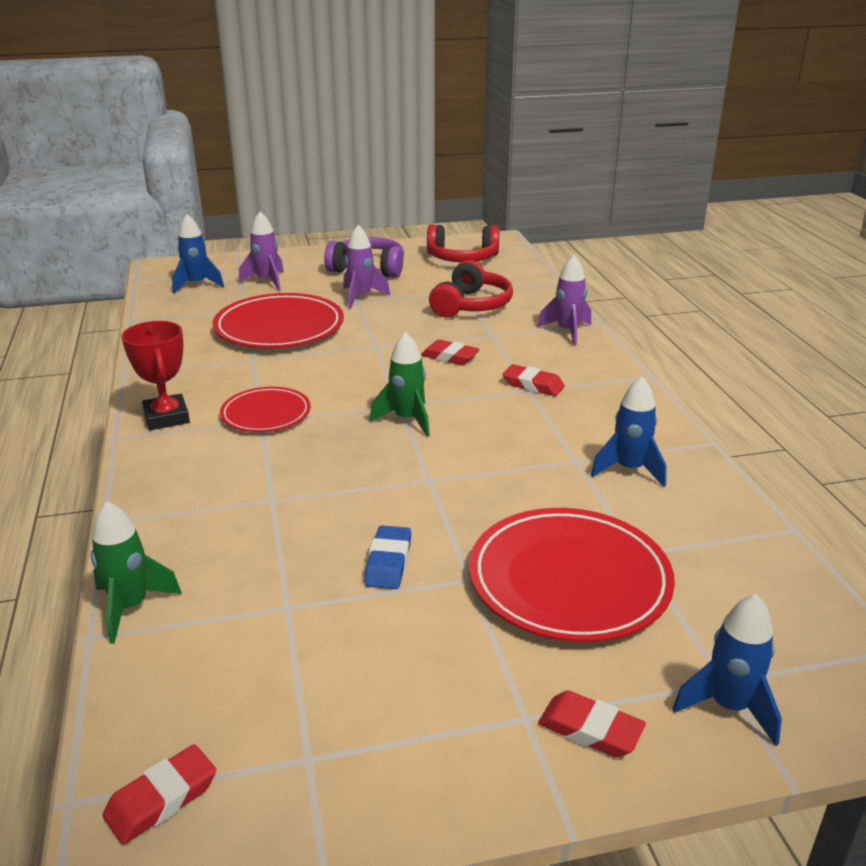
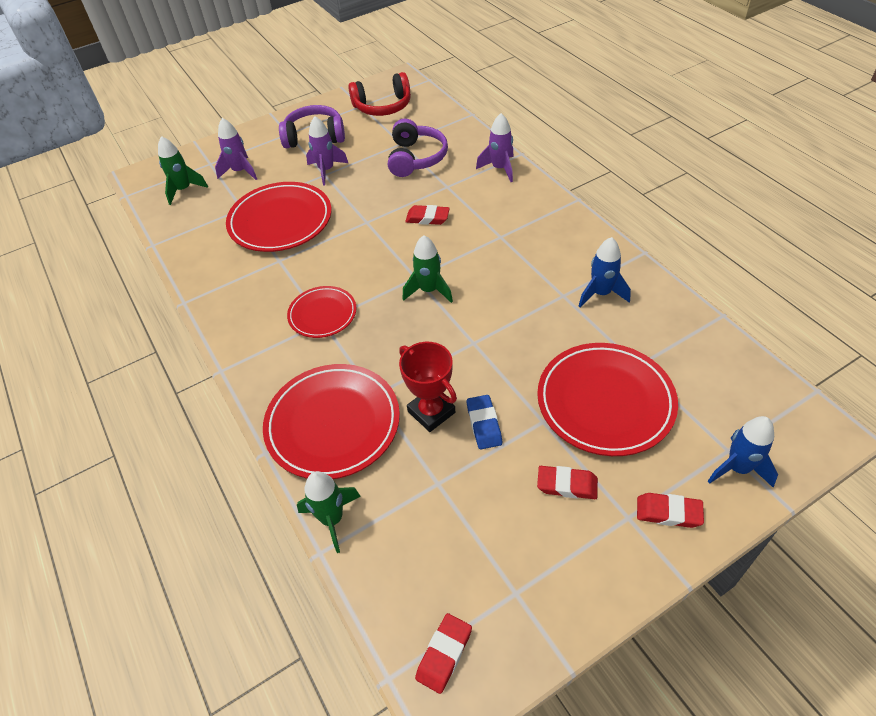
camera: 15 degrees left, 20 degrees up
(166, 417) = (248, 339): red trophy -> red trophy (431, 412)
(197, 285) = (184, 190): blue rocket -> green rocket
(202, 515) = (333, 424): none -> red plate
(471, 305) = (416, 158): red headphones -> purple headphones
(533, 385) = (500, 230): red eraser -> red eraser (567, 485)

